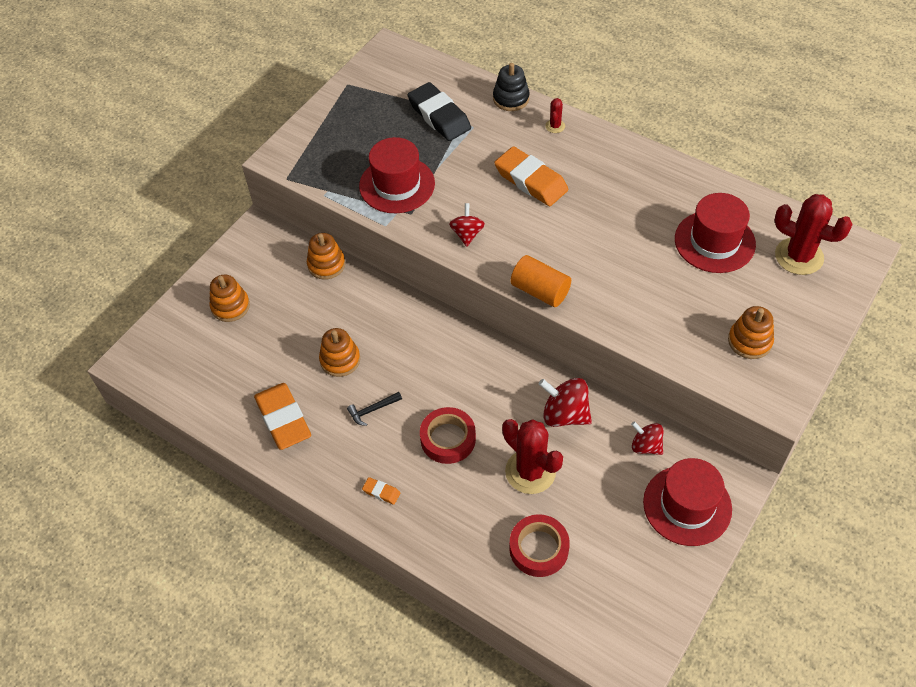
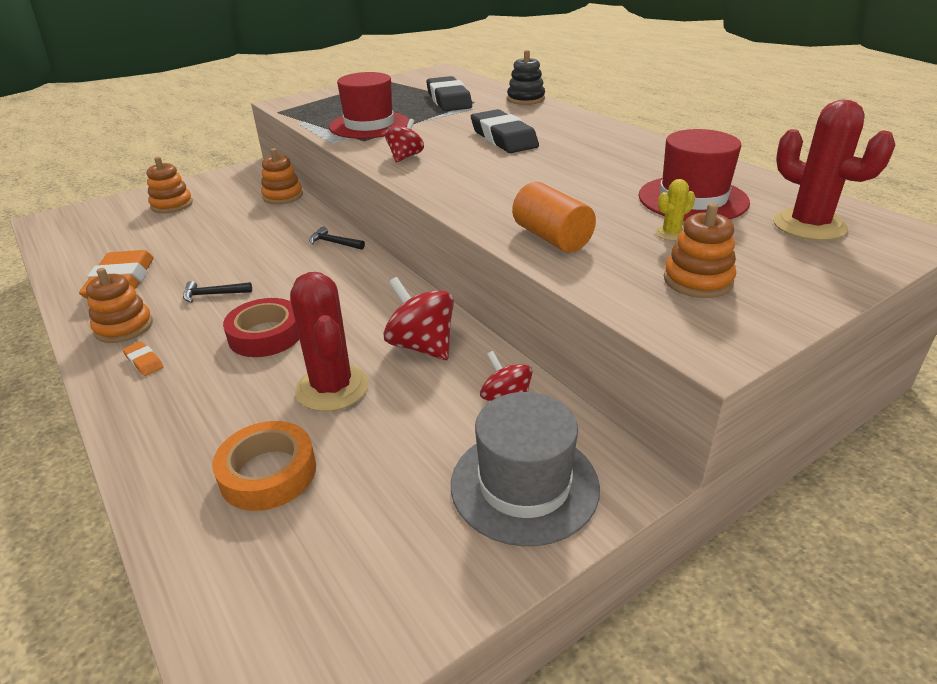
camera: 20 degrees right, 20 degrees down
(340, 360) = (224, 254): orange stacking toy -> orange stacking toy (124, 327)
(422, 319) = (334, 243): none -> black hammer
(531, 180) = (503, 138): orange eraser -> black eraser
(539, 548) = (268, 473): red tape -> orange tape
(540, 291) = (446, 200): orange cylinder -> orange cylinder (552, 238)
(555, 126) = (557, 115): red cactus -> none
(687, 505) = (524, 485): red hat -> grey hat
(715, 291) = (671, 233): none -> yellow cactus

